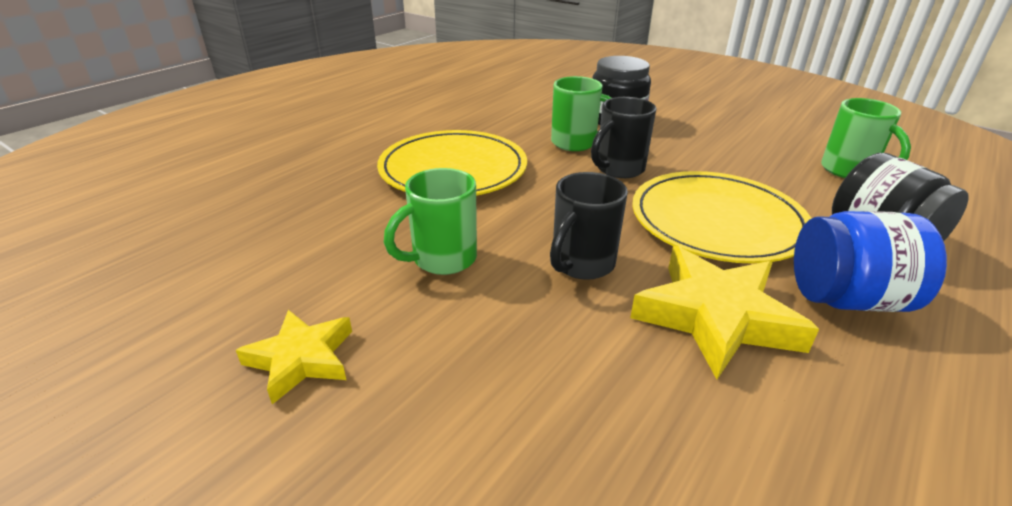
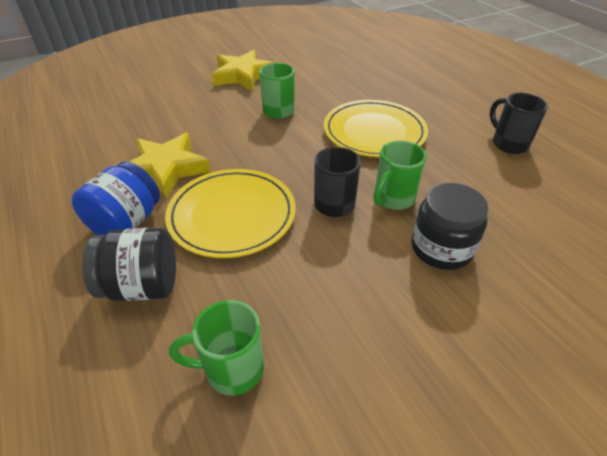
camera: 115 degrees right, 10 degrees up
(301, 359) = (243, 76): yellow star -> yellow star, size x1.64
(581, 264) = (239, 146): black mug -> black mug (508, 144)

